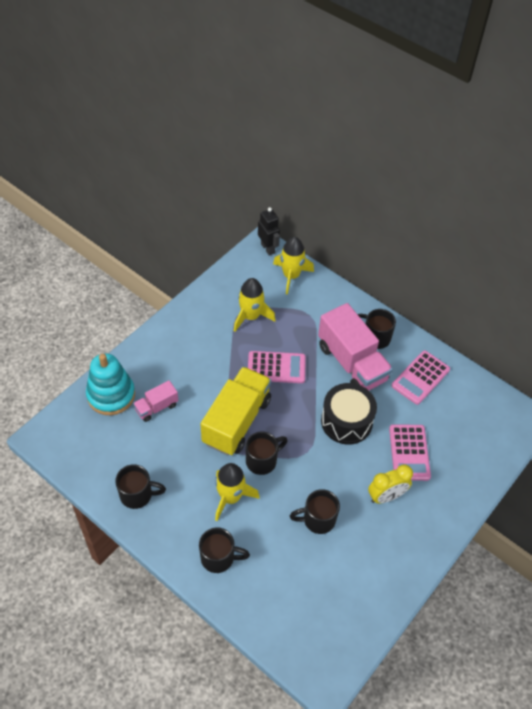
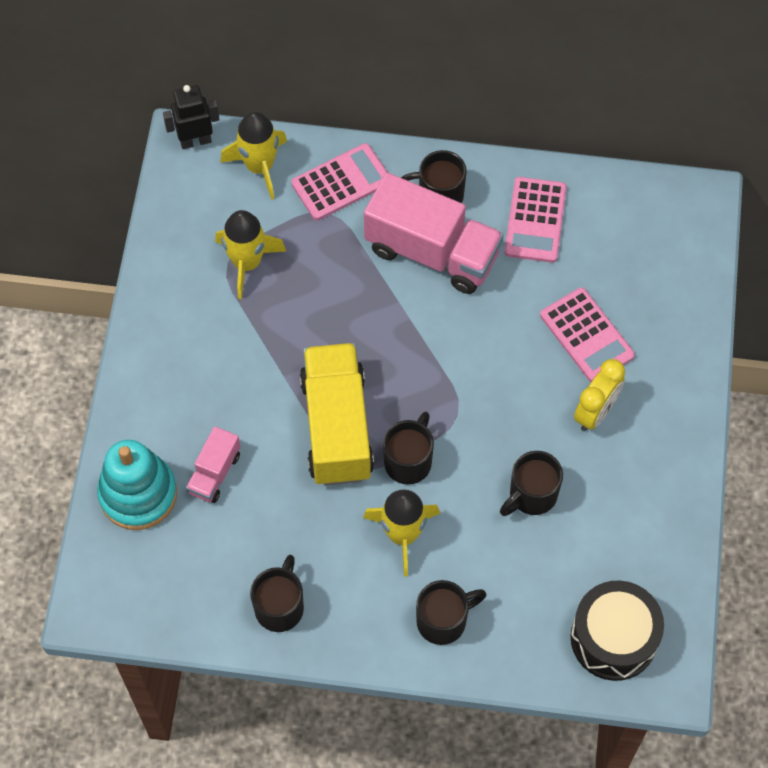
camera: 30 degrees left, 10 degrees up
(137, 495) = (280, 606): black mug -> black mug turned 45 degrees counterclockwise
(268, 248) = (195, 141): black robot -> black robot turned 45 degrees counterclockwise
(276, 368) = (336, 319): pink calculator -> pink calculator (341, 183)
(346, 421) = (480, 340): black drum -> black drum (613, 638)

